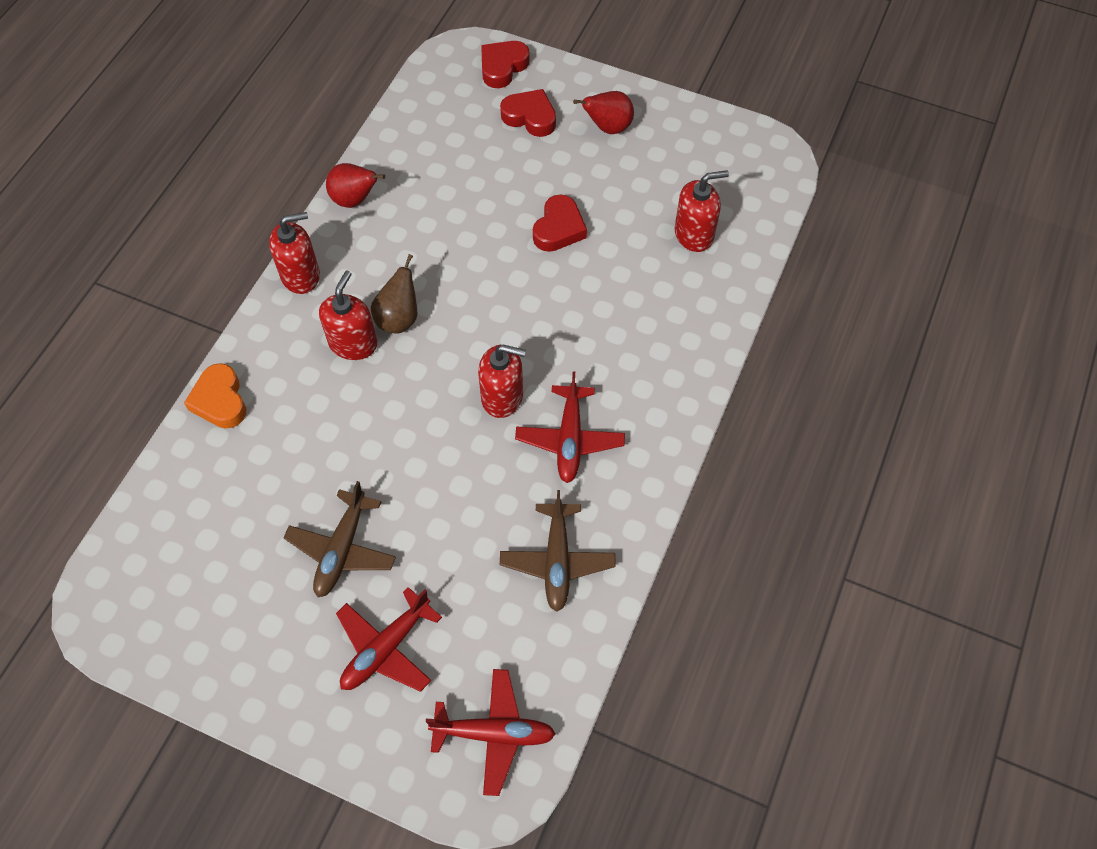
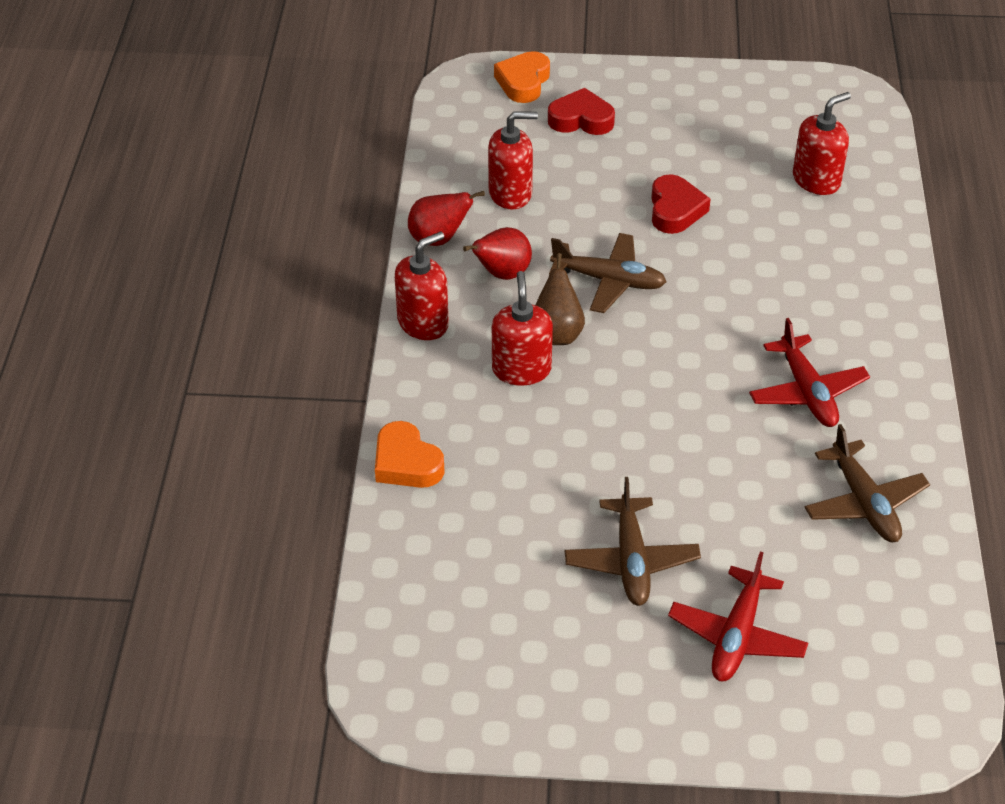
camera: 20 degrees left, 15 degrees down
(467, 280) = (609, 280): none -> brown plane
(494, 733) = (899, 676): red plane -> none
(502, 397) = (713, 374): red soap dispenser -> red soap dispenser (510, 193)
(503, 67) = (523, 82): red heart -> orange heart
(608, 127) = (669, 109): red pear -> red pear (502, 274)

